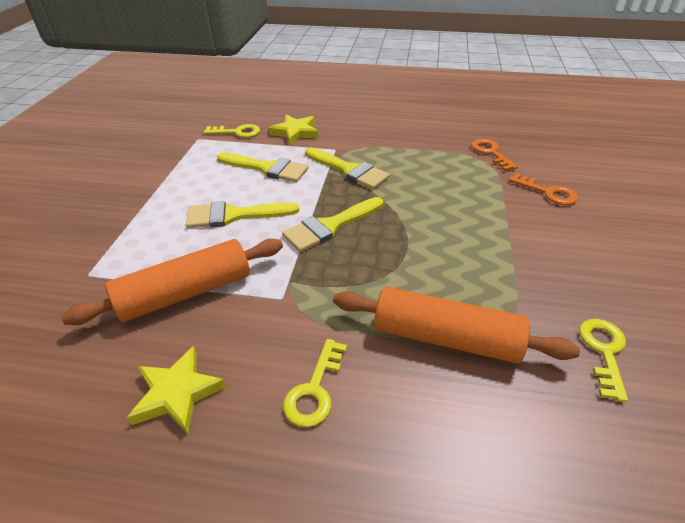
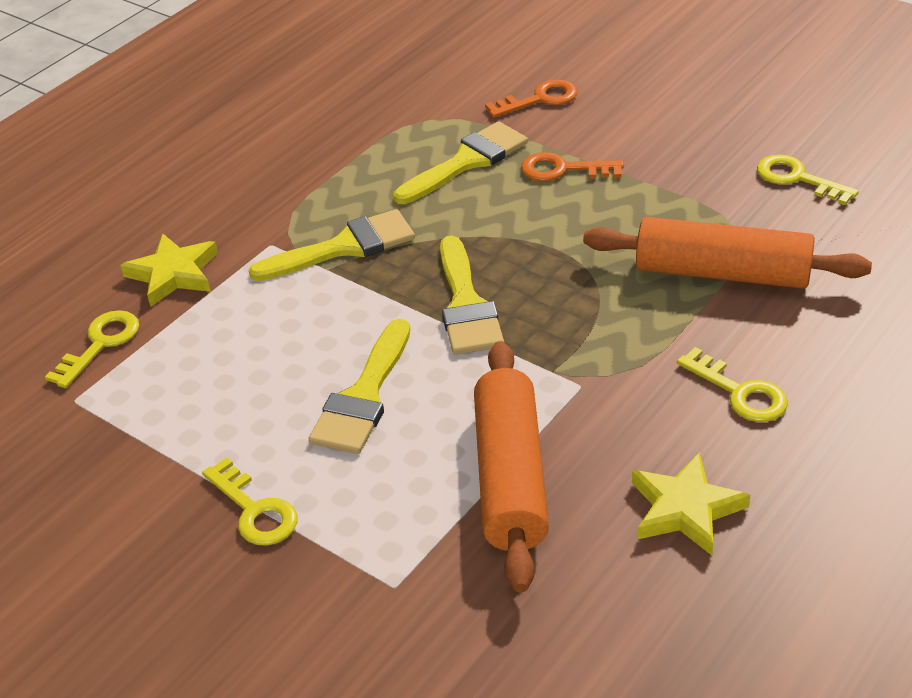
camera: 60 degrees left, 0 degrees up
(138, 210) = (254, 510): none -> yellow key
(267, 168) = (260, 332): yellow brush -> yellow brush (467, 162)
(446, 337) = (722, 273): orange rolling pin -> orange rolling pin turned 60 degrees clockwise
(491, 153) = (416, 105): orange key -> orange key (563, 169)

